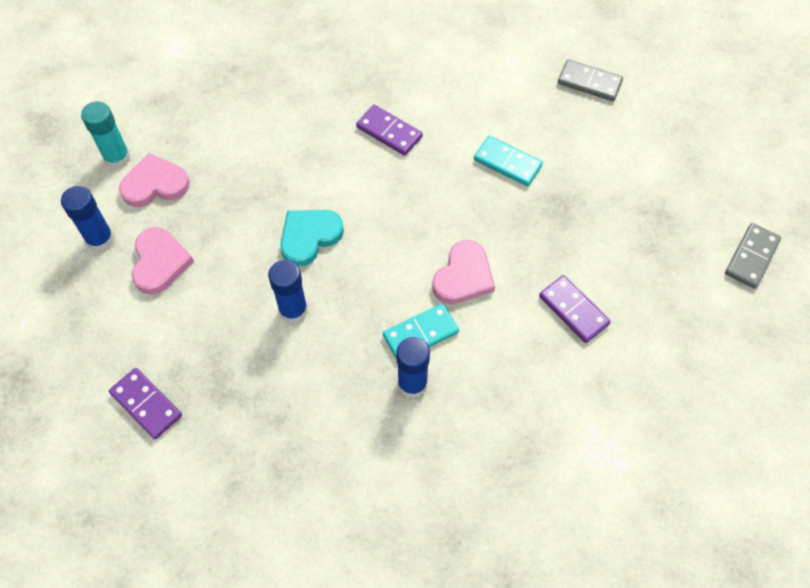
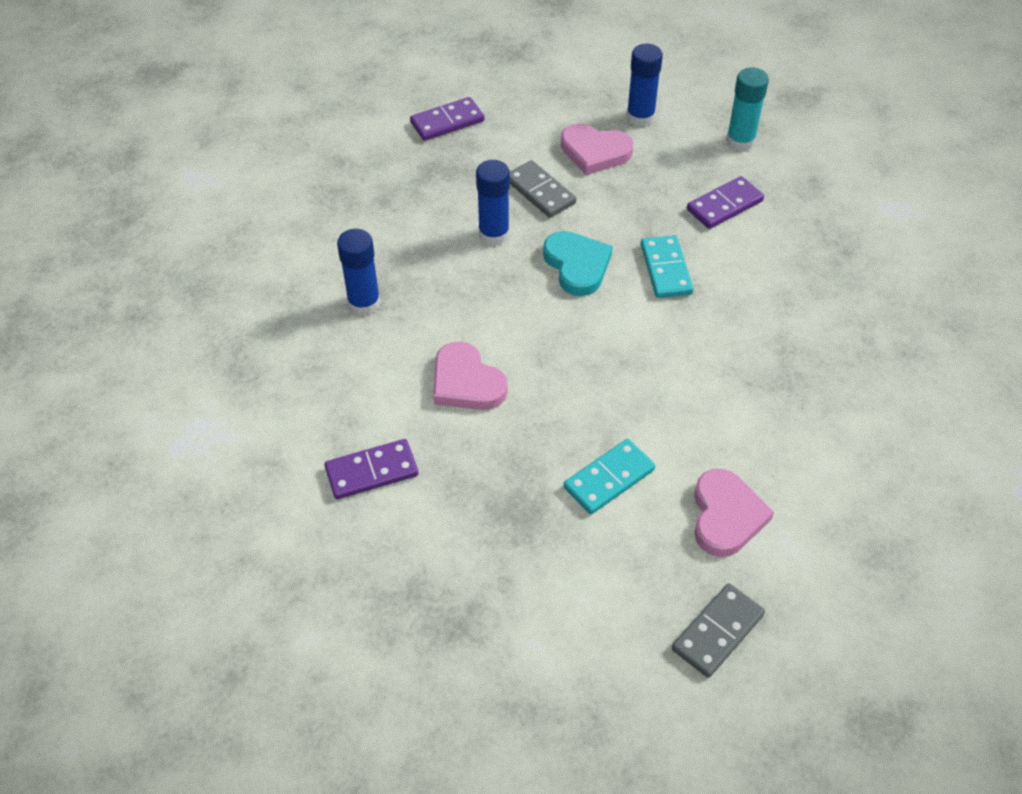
camera: 110 degrees right, 10 degrees down
(155, 184) = (694, 163): pink heart -> pink heart (726, 516)
(389, 132) = (701, 371): purple domino -> purple domino (724, 205)
(420, 334) = (415, 325): turquoise domino -> turquoise domino (665, 269)
(751, 257) = (342, 711): grey domino -> grey domino (540, 192)

